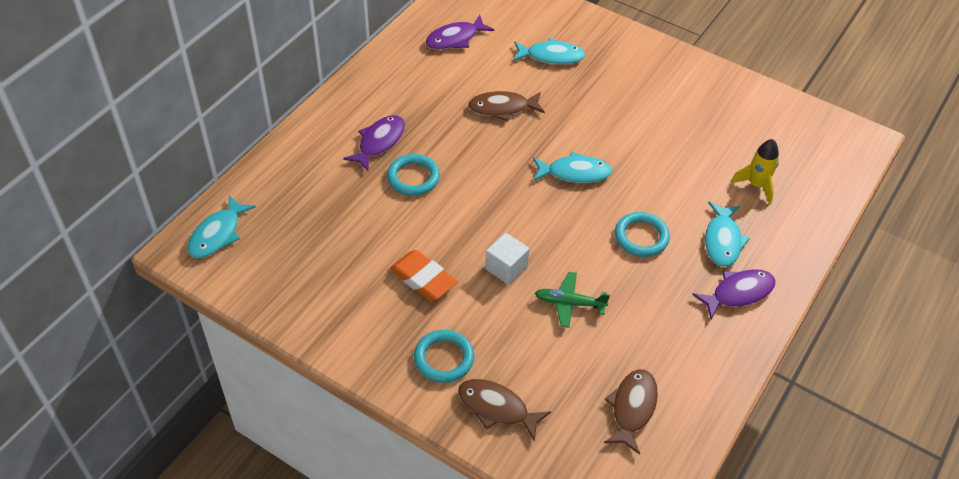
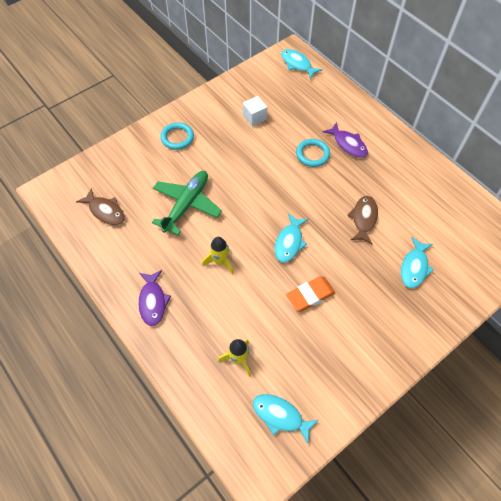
camera: 110 degrees right, 10 degrees up
(423, 279) = (233, 141): orange eraser -> orange eraser (310, 295)
(455, 39) = (445, 210): purple fish -> none
(497, 408) = (137, 152): brown fish -> none
(506, 268) = (225, 181): white cube -> white cube (254, 117)
(569, 303) = (187, 204): green plane -> green plane, size x1.77
(641, 237) = (220, 262): turquoise ring -> yellow rocket
(722, 240) = (198, 311): turquoise fish -> turquoise fish (280, 416)

